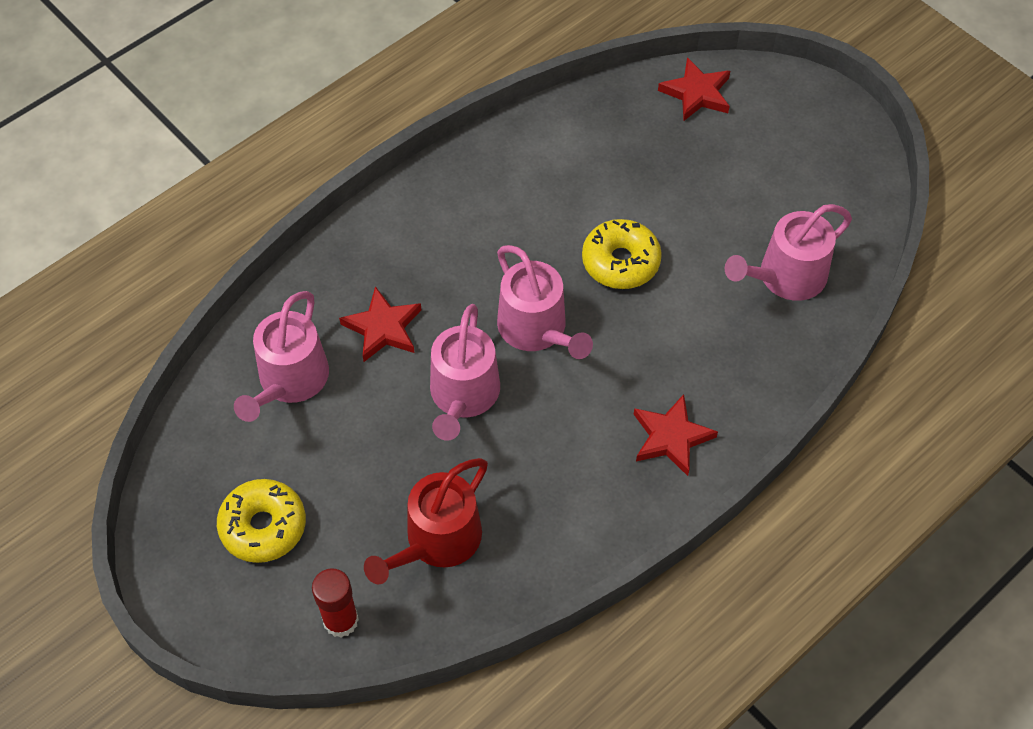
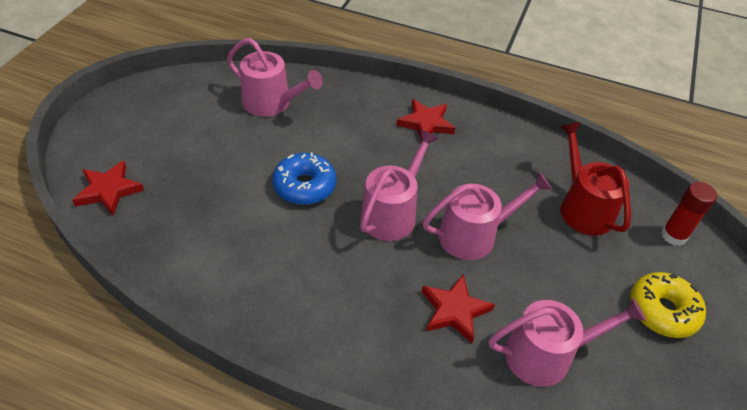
camera: 120 degrees left, 10 degrees down
(437, 541) = (583, 208): red watering can -> red watering can turned 120 degrees counterclockwise
(620, 262) = (304, 186): yellow donut -> blue donut

